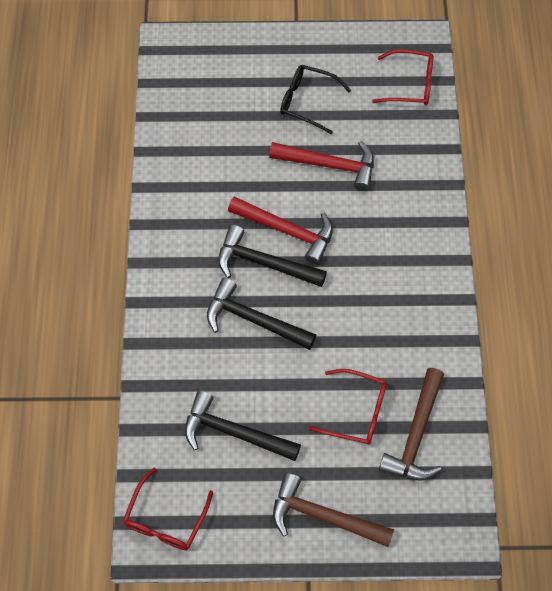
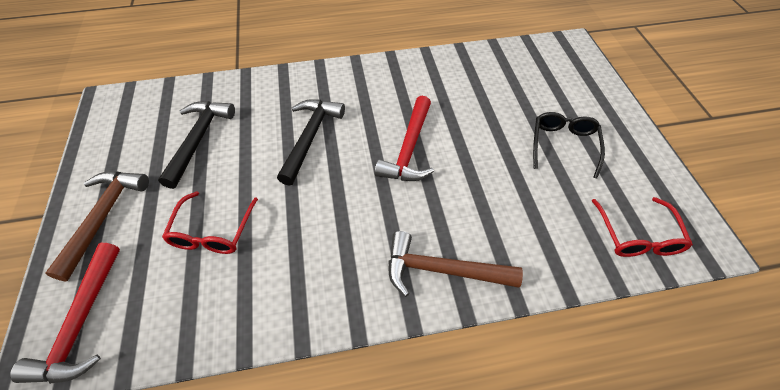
camera: 80 degrees right, 10 degrees down
(166, 518) = (127, 108): red glasses -> none
(263, 263) = (370, 136): black hammer -> none
(330, 165) = (496, 173): red hammer -> red hammer (81, 323)
(416, 435) = (180, 294): brown hammer -> brown hammer (441, 270)

